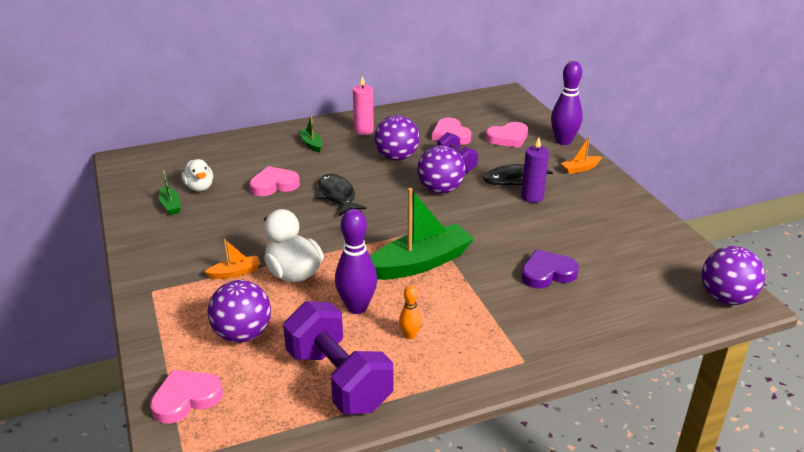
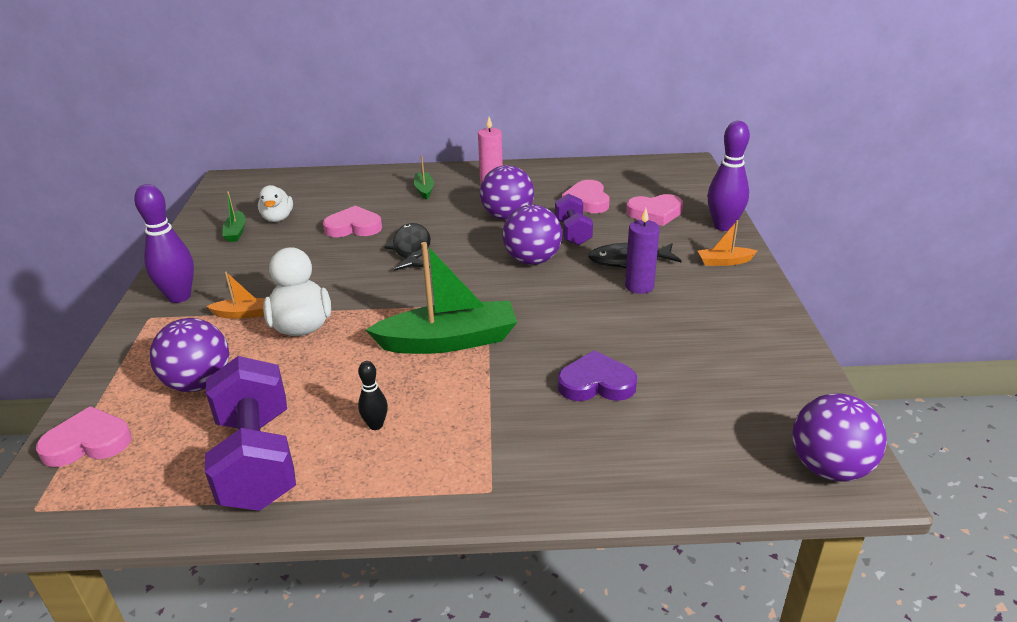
camera: 20 degrees right, 0 degrees up
(357, 307) = (340, 378): purple bowling pin -> purple bowling pin (179, 297)
(410, 335) = (375, 425): orange bowling pin -> black bowling pin

